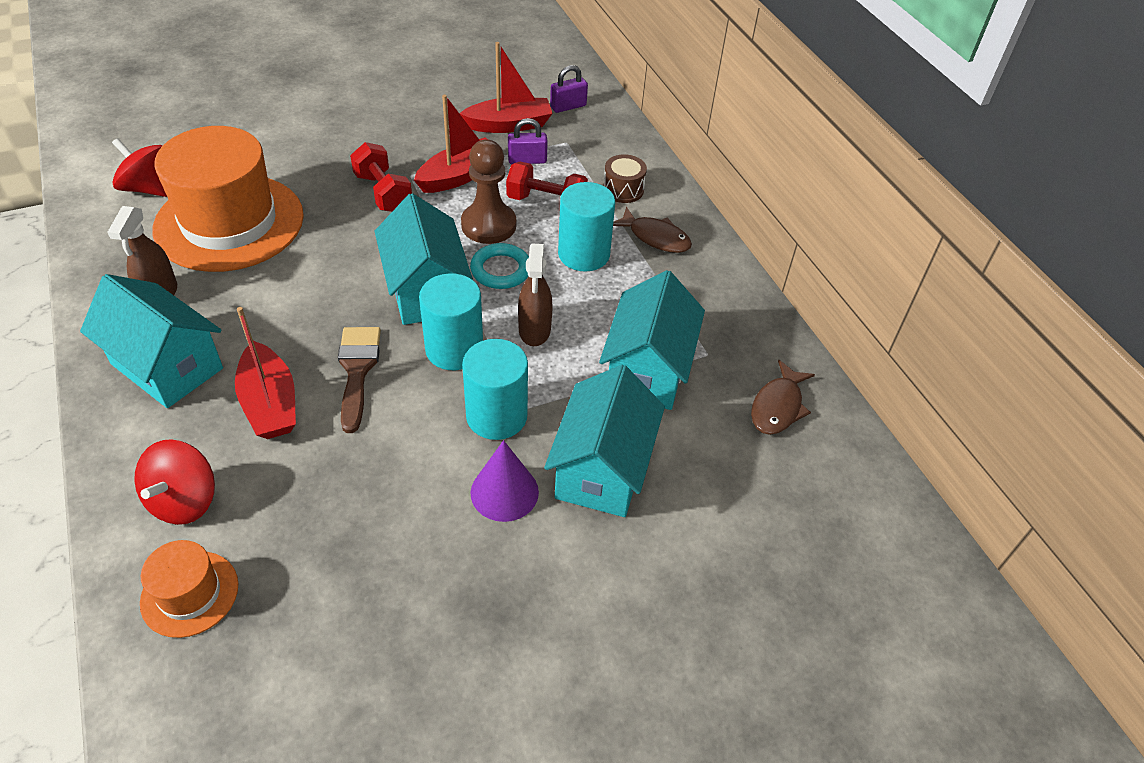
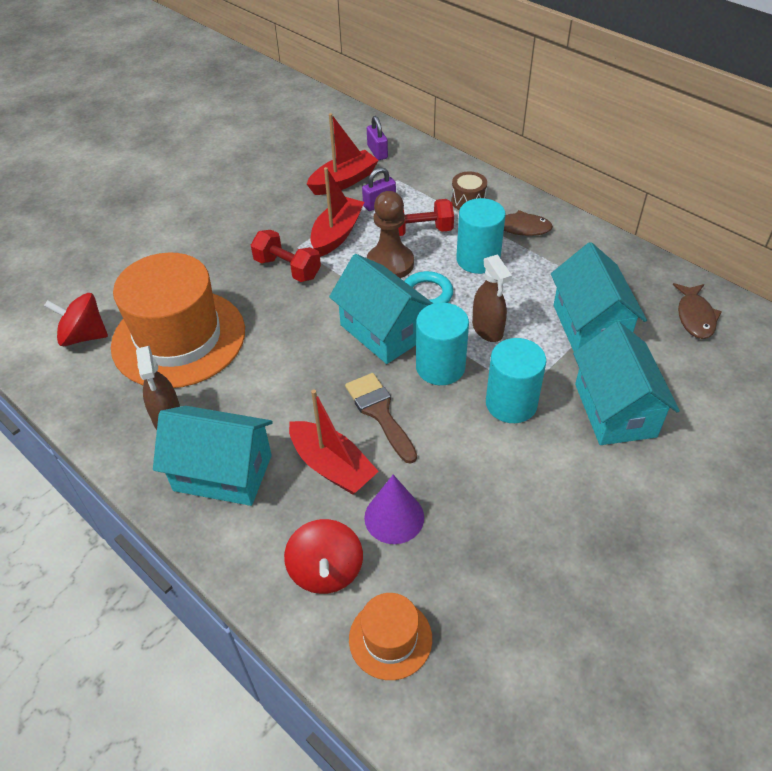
camera: 20 degrees left, 0 degrees up
(504, 492) = (561, 456): purple cone -> purple cone (394, 517)
(568, 106) = (377, 152): purple padlock -> purple padlock turned 60 degrees counterclockwise

